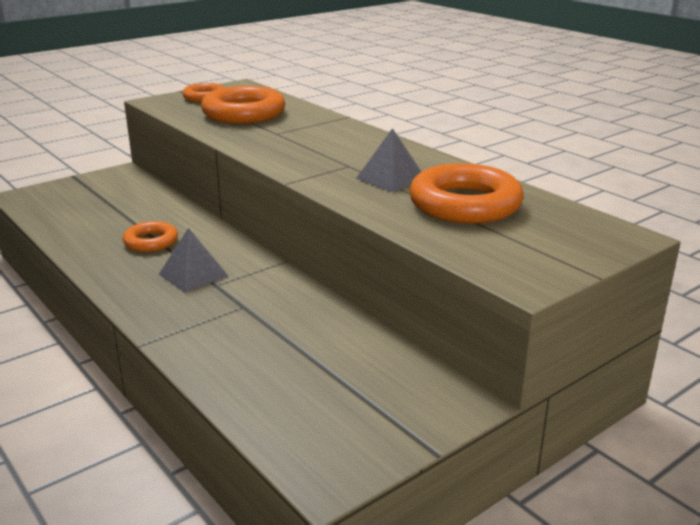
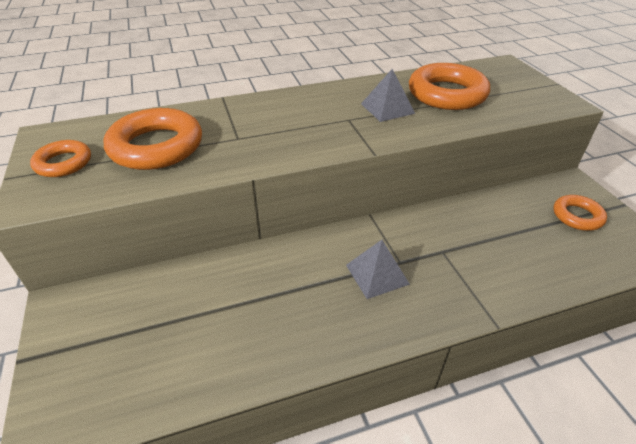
camera: 70 degrees left, 15 degrees up
(151, 242) = (289, 297): orange ring -> orange ring (577, 216)

